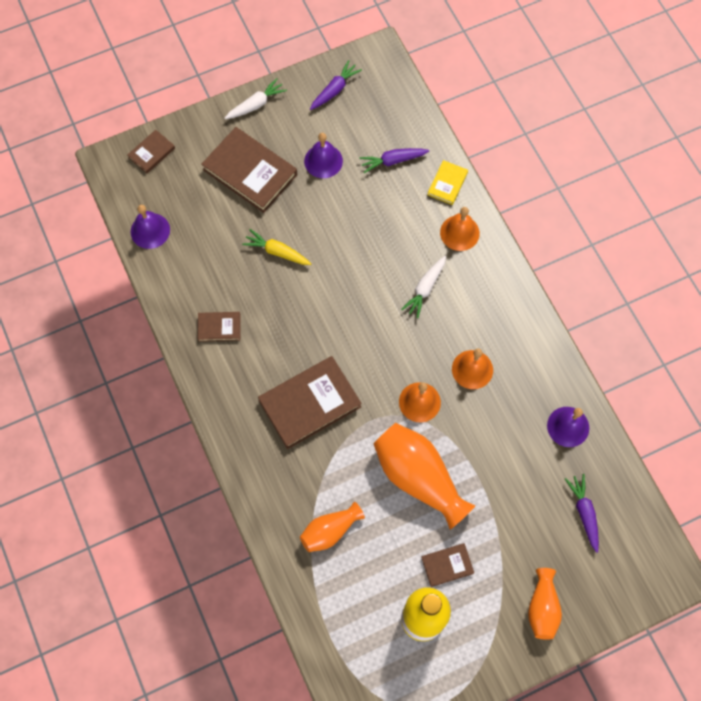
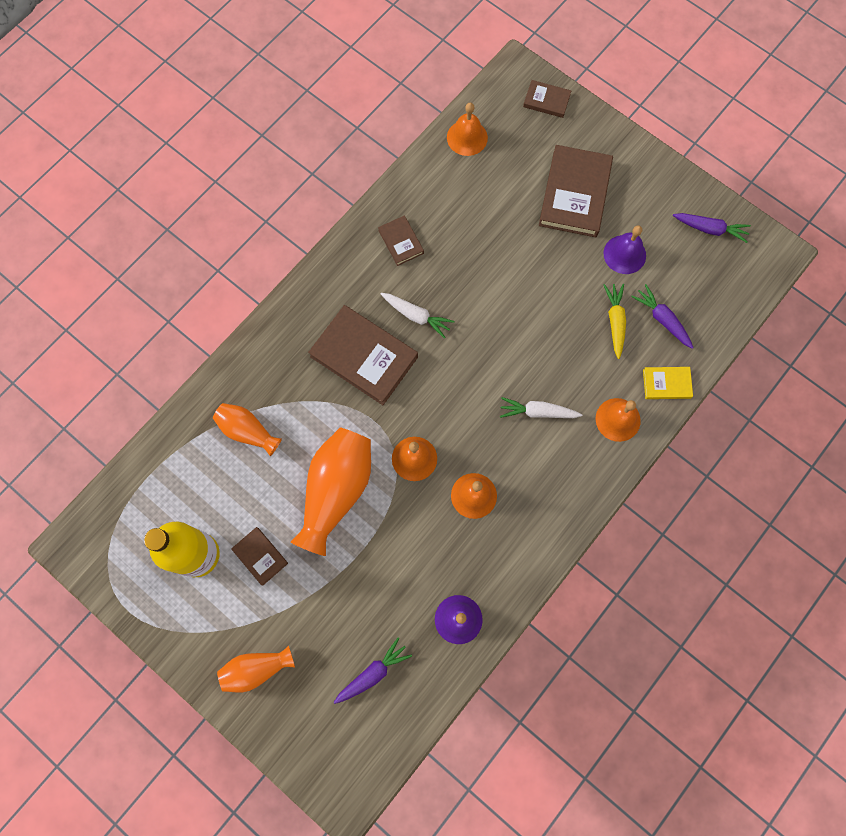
camera: 65 degrees right, 5 degrees up
(150, 230) = (467, 137): purple bell -> orange bell
(256, 104) = (650, 165): white carrot -> white carrot (416, 316)
(277, 252) = (504, 256): yellow carrot -> yellow carrot (615, 321)

